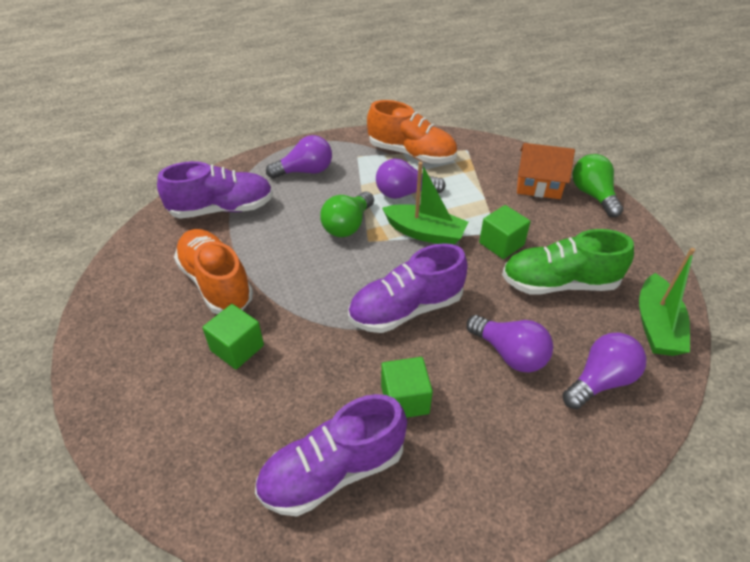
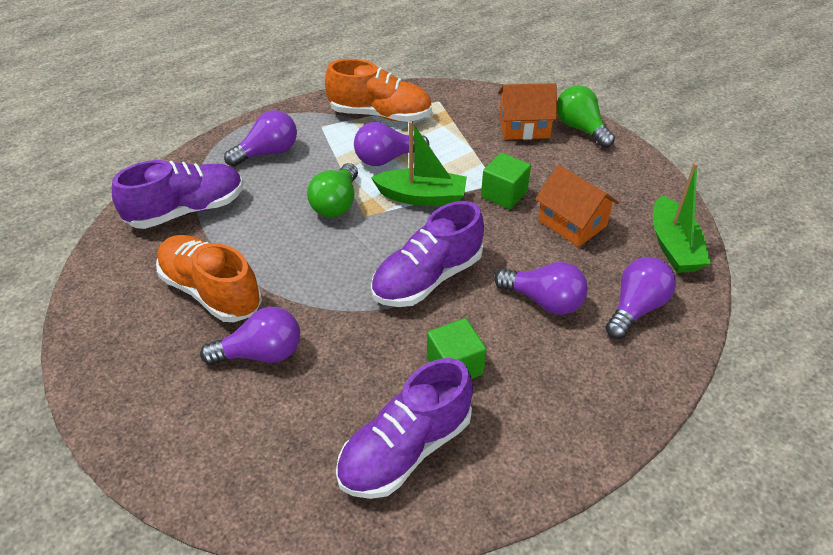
camera: 15 degrees left, 0 degrees up
(237, 348) = (261, 353): green cube -> purple light bulb
(559, 283) = (572, 223): green shoe -> orange house

